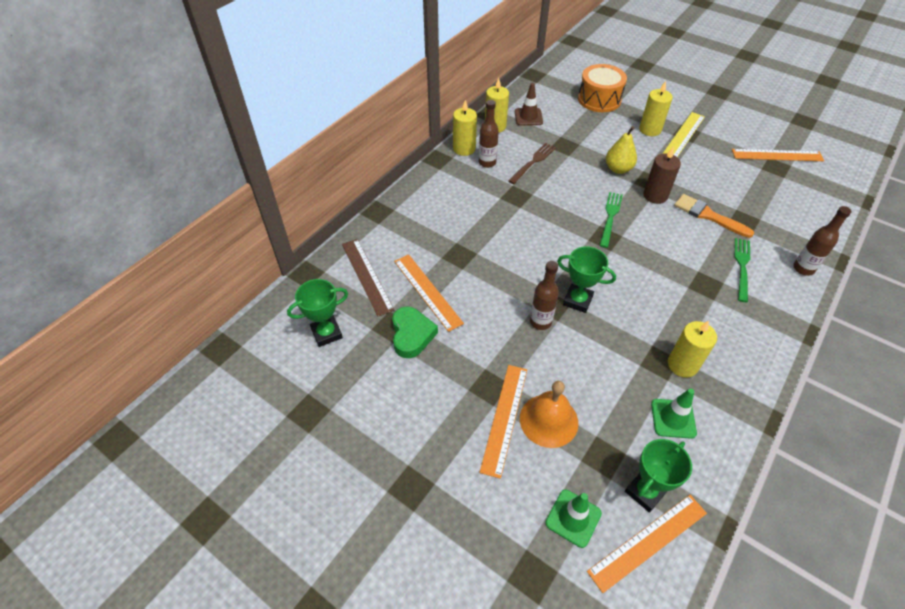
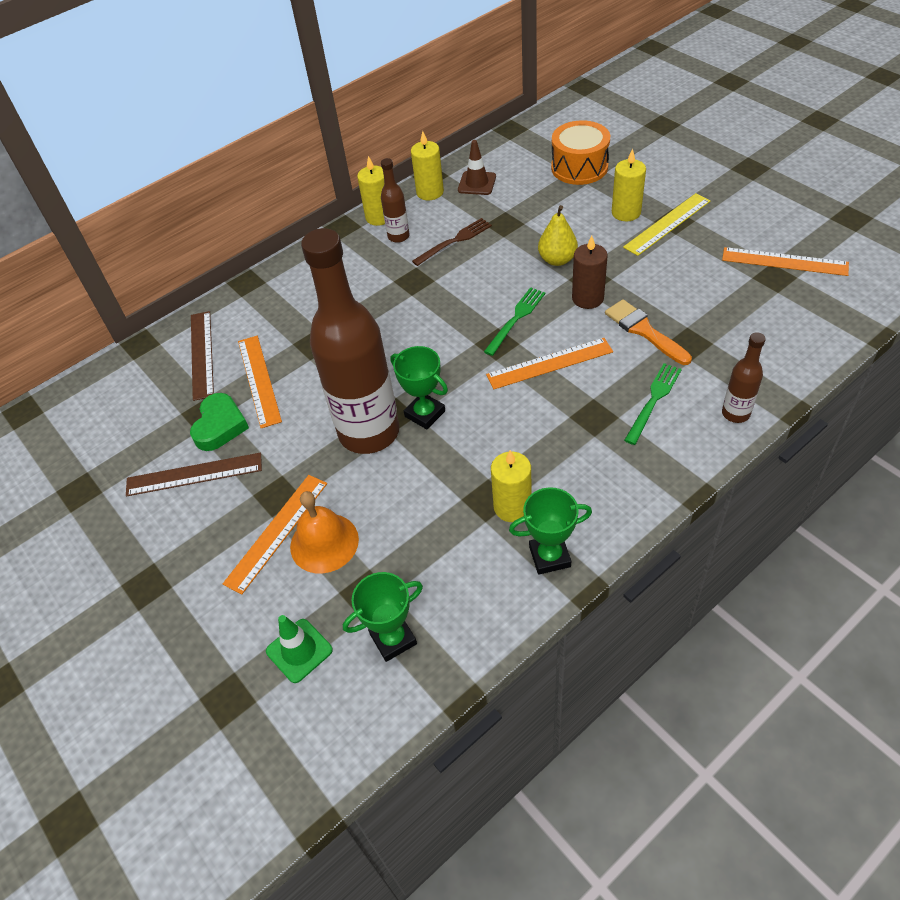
camera: 20 degrees right, 0 degrees up
(326, 333) = (132, 411): green trophy -> green trophy (549, 556)
(408, 380) = (194, 474): none -> brown ruler
(540, 322) = (369, 432): brown bottle -> brown bottle, size x2.30
(648, 541) = (369, 692): orange ruler -> orange ruler (549, 363)
(673, 418) = (468, 566): green traffic cone -> none

